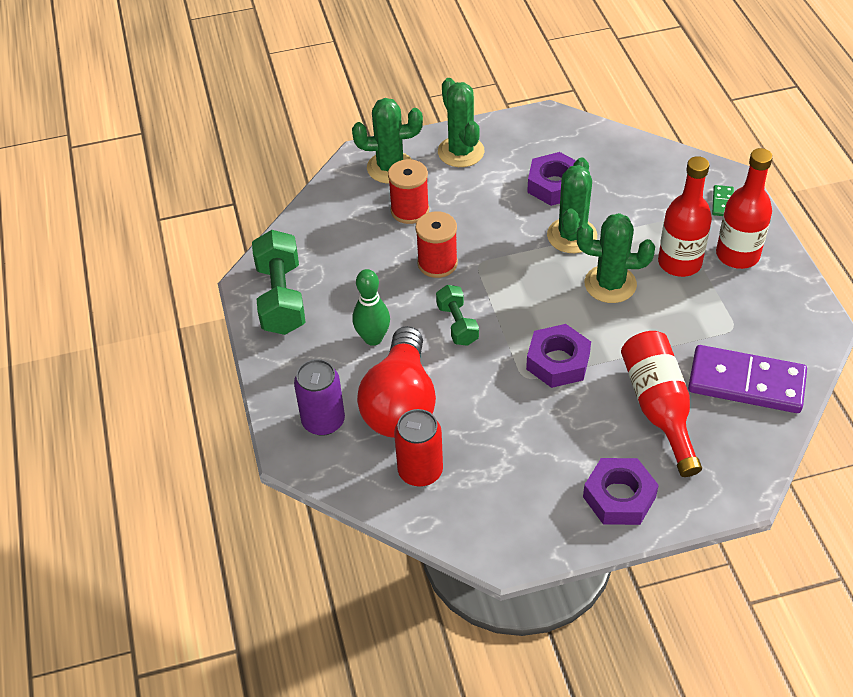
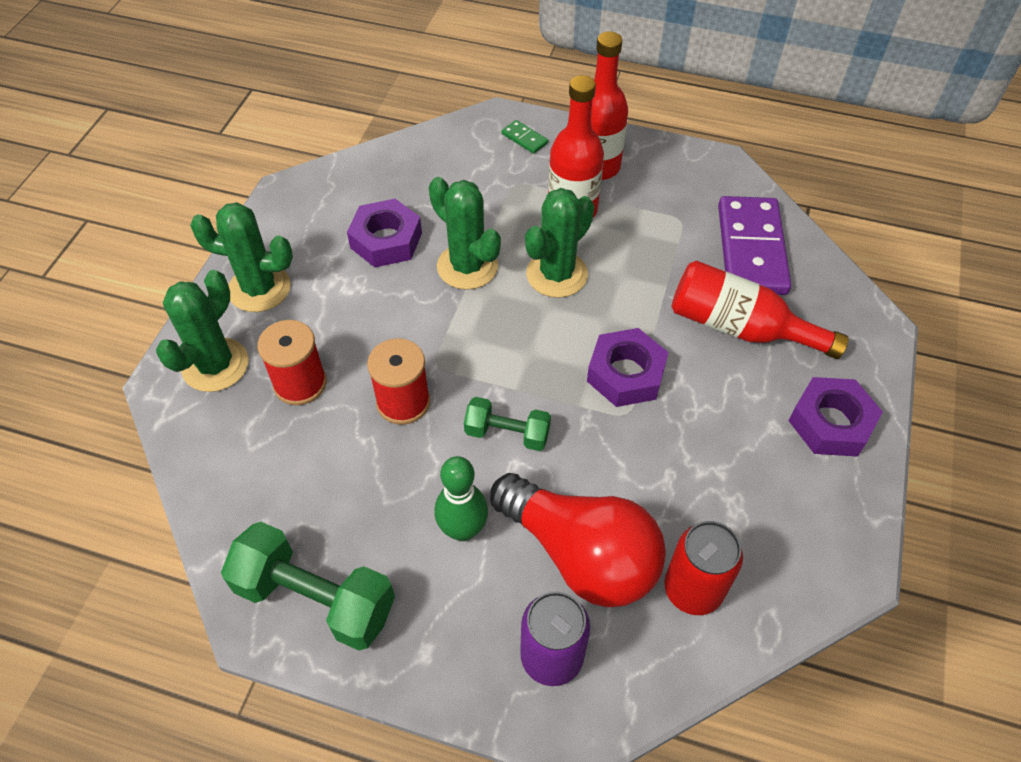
camera: 60 degrees left, 5 degrees up
(746, 383) = (751, 249): purple domino -> purple domino turned 45 degrees counterclockwise

